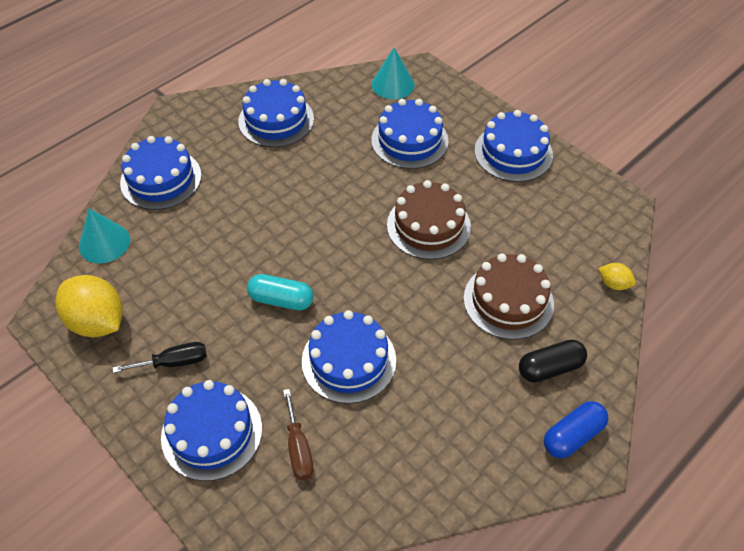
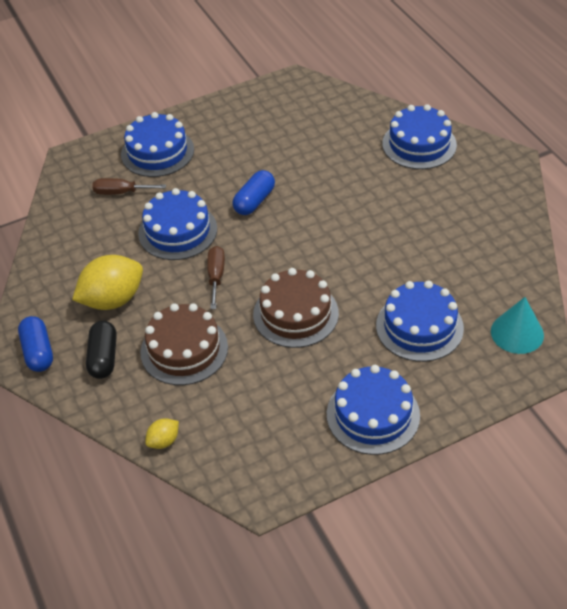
camera: 110 degrees right, 5 degrees down
(97, 322) = (279, 104): yellow lemon -> yellow lemon (113, 300)
(104, 243) = (356, 110): turquoise cone -> none
(174, 362) = (224, 138): black screwdriver -> none
(276, 120) = (479, 227): blue cake -> none
(281, 300) = (254, 201): turquoise capsule -> blue capsule
(404, 303) = (216, 276): none -> brown screwdriver

